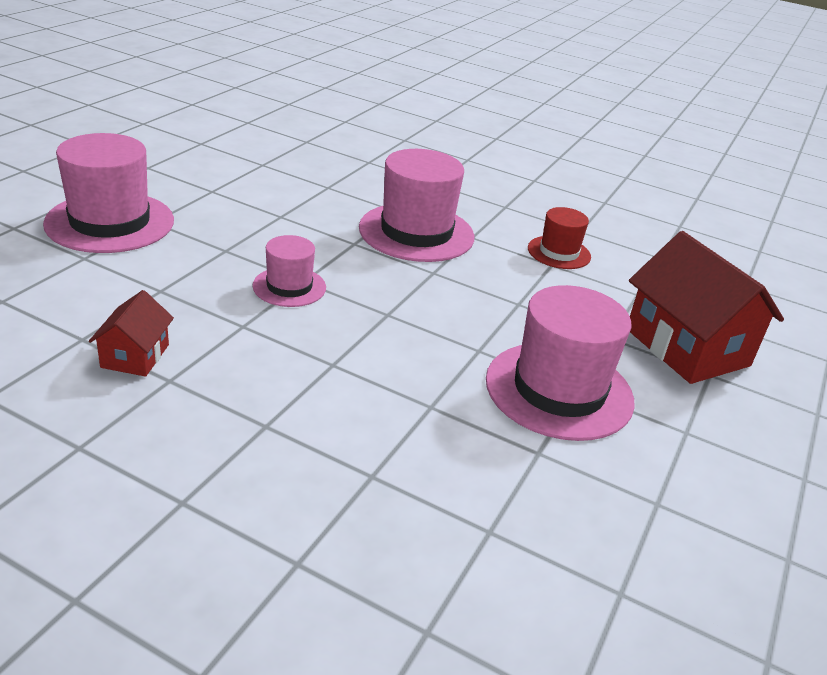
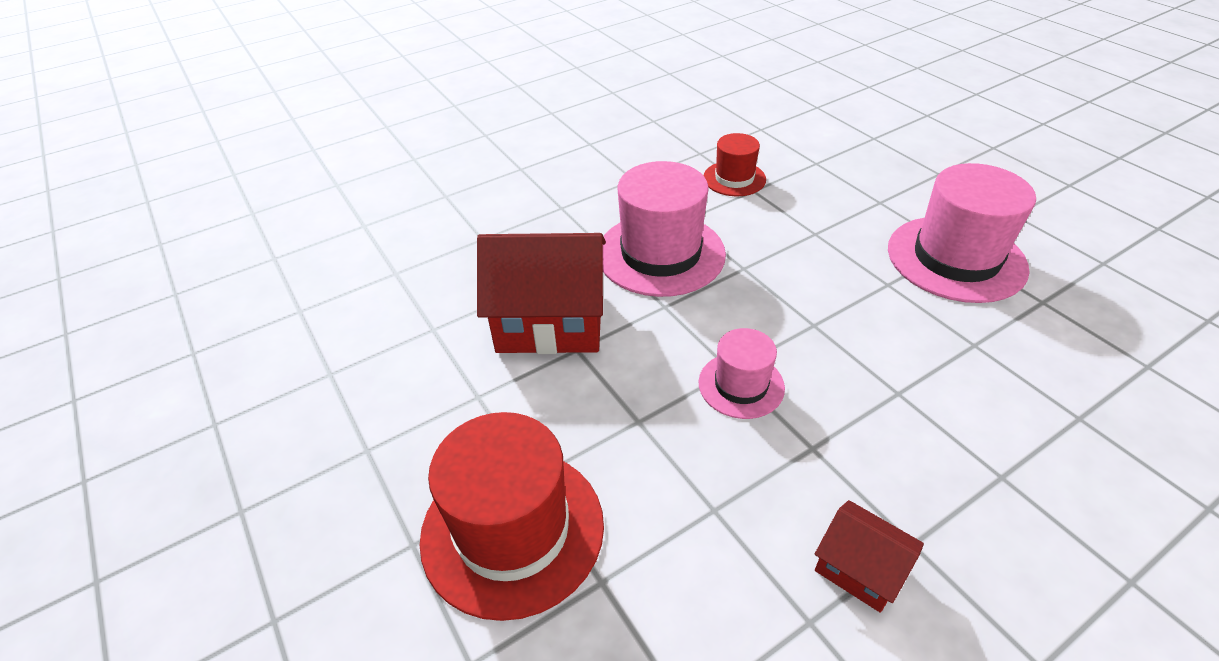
camera: 55 degrees left, 10 degrees up
(110, 222) = (512, 530): pink hat -> red hat
(687, 347) = (901, 169): red house -> red house (550, 322)

